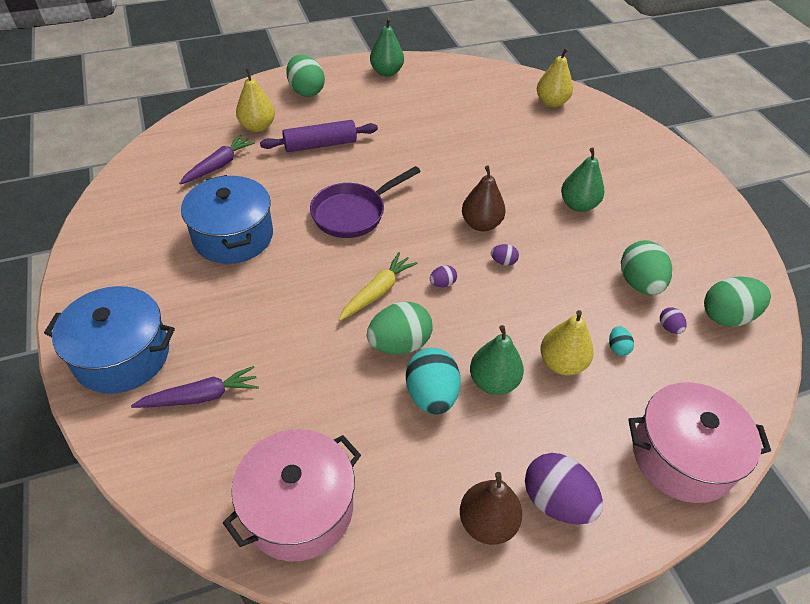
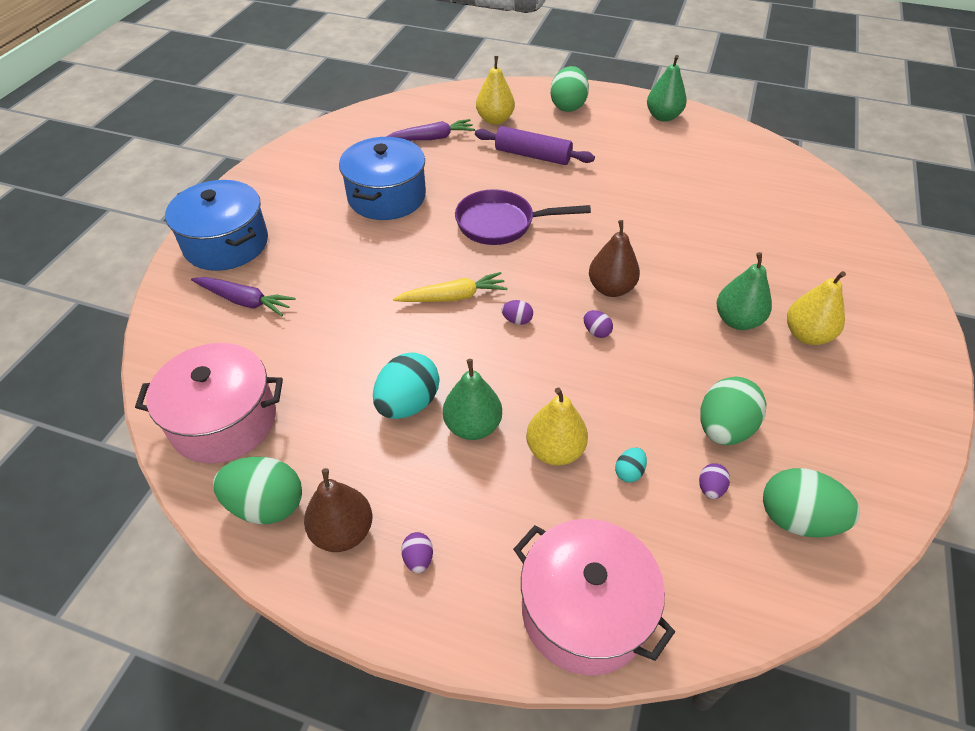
camera: 40 degrees right, 0 degrees up
(399, 344) = (426, 348): green egg -> green egg (266, 505)
(551, 102) = (818, 211): yellow pear -> yellow pear (807, 335)
(556, 501) = (418, 559): purple egg -> purple egg, size x0.46

